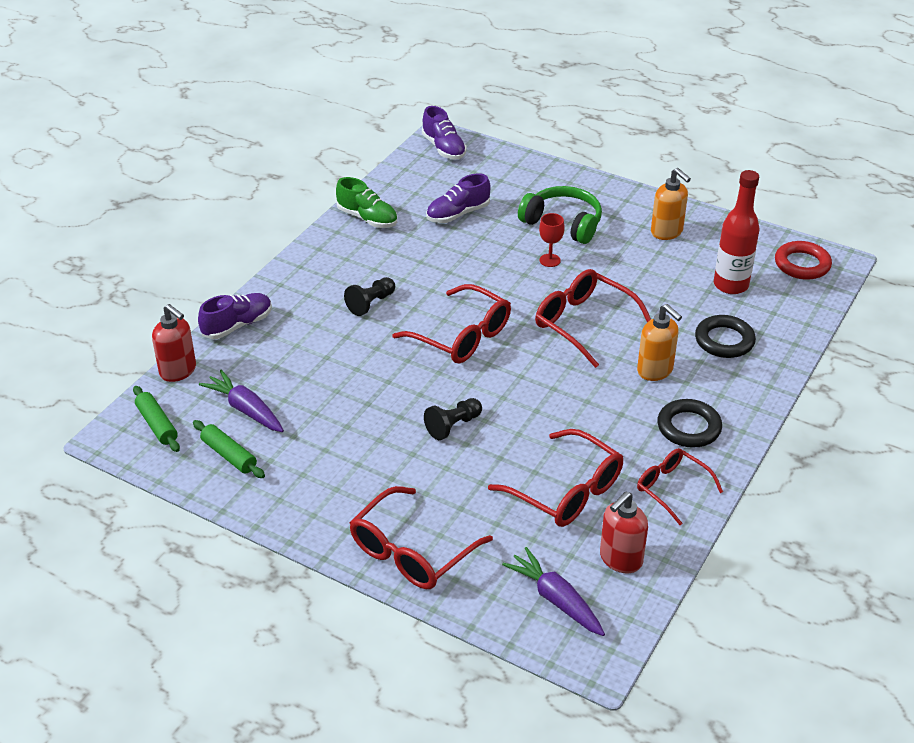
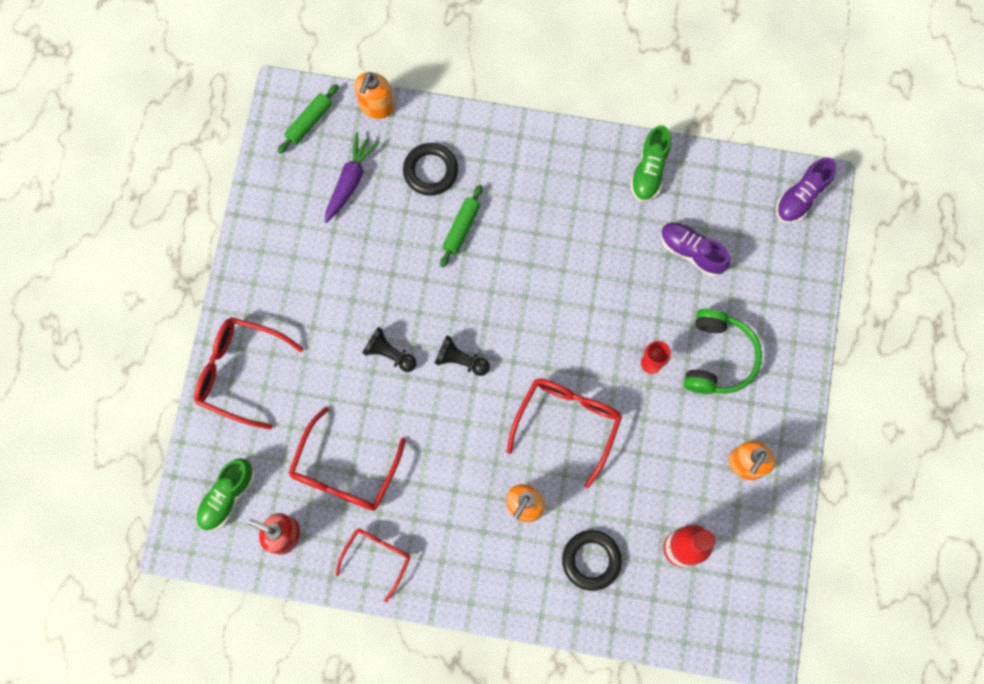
camera: 70 degrees right, 35 degrees up
(178, 371) = (376, 107): red soap dispenser -> orange soap dispenser
(229, 455) = (295, 192): green rolling pin -> green rolling pin (461, 228)
(237, 325) = (451, 126): purple shoe -> none
(371, 303) = (523, 224): black pawn -> black pawn (460, 360)
(462, 336) = (507, 321): red glasses -> none
(555, 599) = (227, 497): purple carrot -> green shoe
(688, 427) = (458, 554): black ring -> black ring (430, 171)
(802, 264) = (745, 614): red ring -> none

